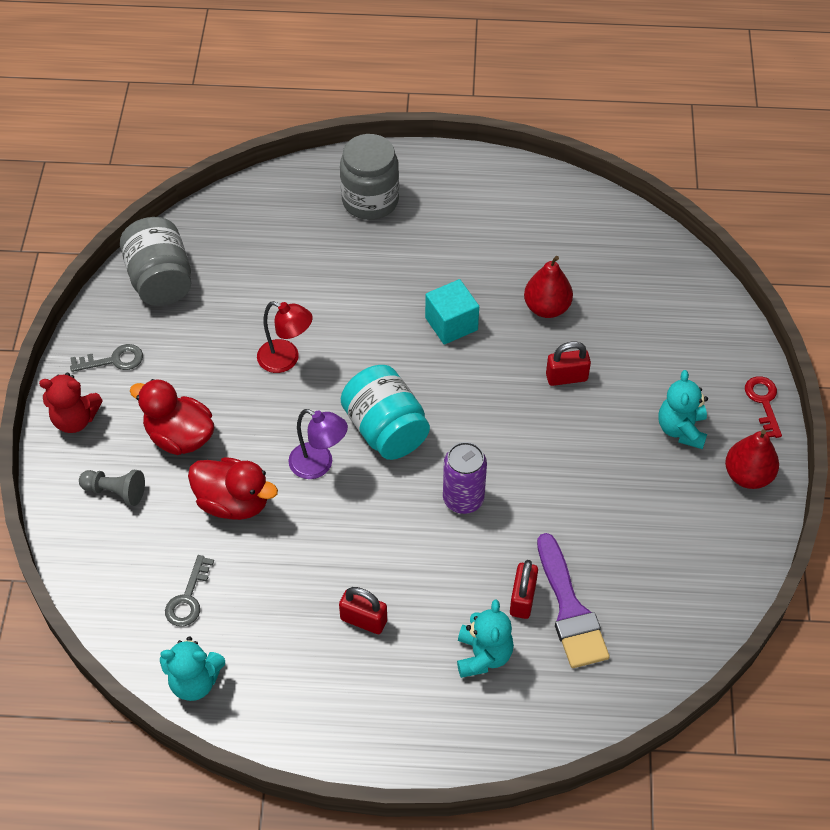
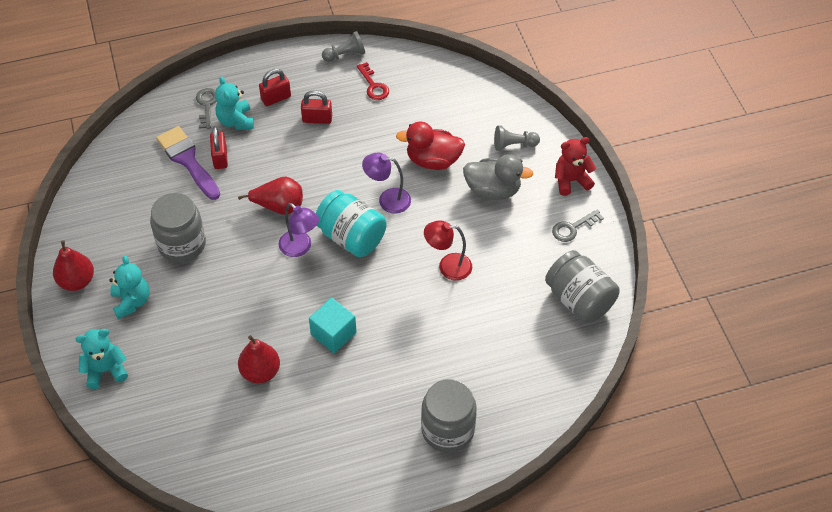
camera: 160 degrees right, 0 degrees up
(180, 437) = (493, 190): red duck -> grey duck
(188, 598) = (431, 101): grey key -> grey key (207, 105)
(195, 681) = (403, 62): turquoise teddy bear -> turquoise teddy bear (105, 370)
(275, 726) = (345, 55): none -> grey pawn
(454, 435) = (300, 248): none -> purple lamp
(463, 499) = (279, 206): purple can -> red pear
(566, 377) = (229, 316): red padlock -> red padlock (276, 98)
(604, 485) = (182, 244): none -> grey jar
(763, 402) = (69, 342): red key -> red key (373, 85)

